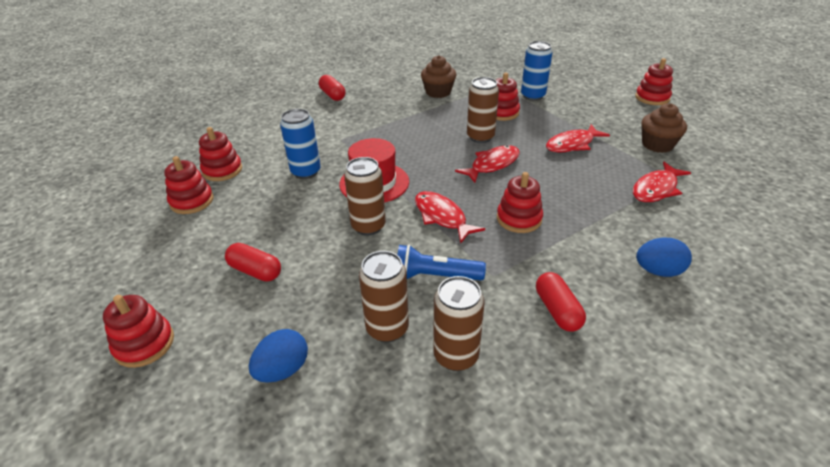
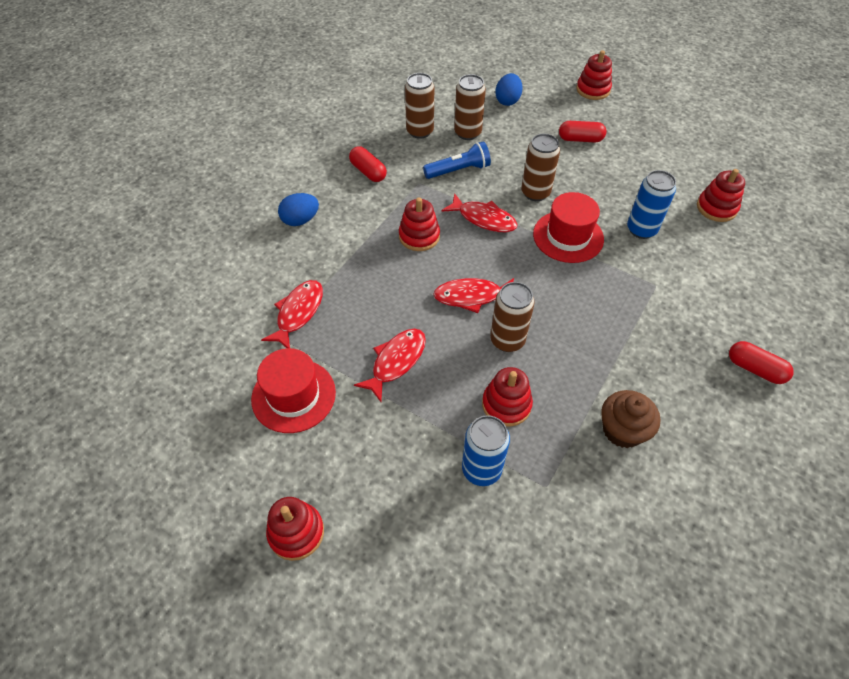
camera: 155 degrees right, 15 degrees up
(192, 201) = (696, 172): red stacking toy -> none
(492, 165) = (472, 296): red fish -> red fish turned 60 degrees clockwise
(657, 145) = (293, 395): brown cupcake -> red hat

